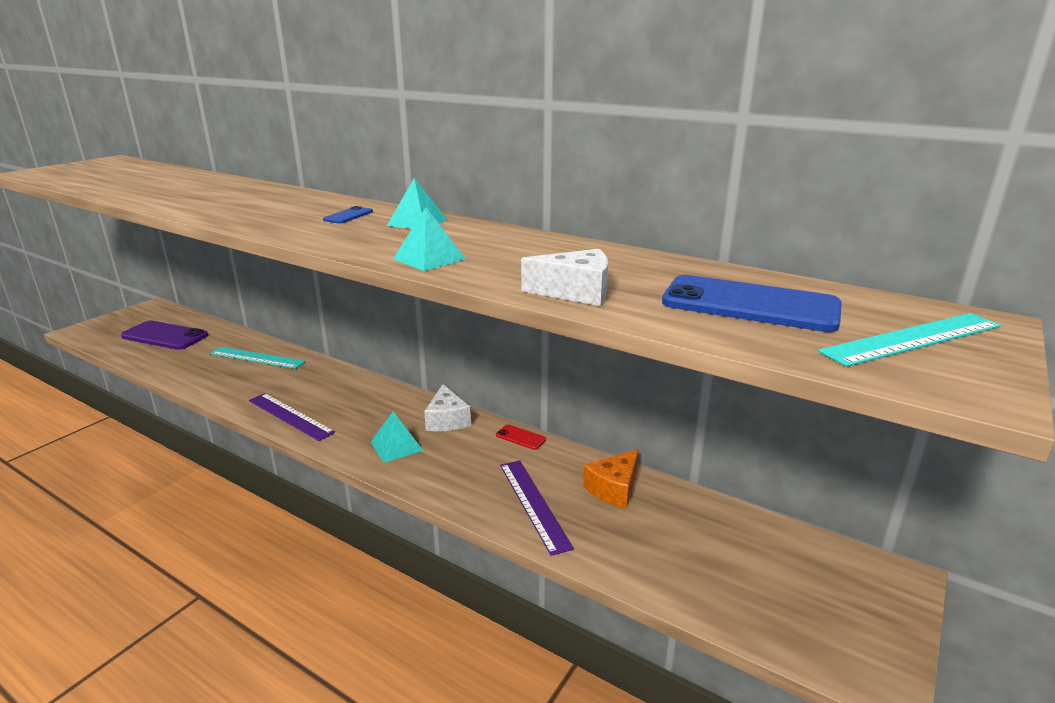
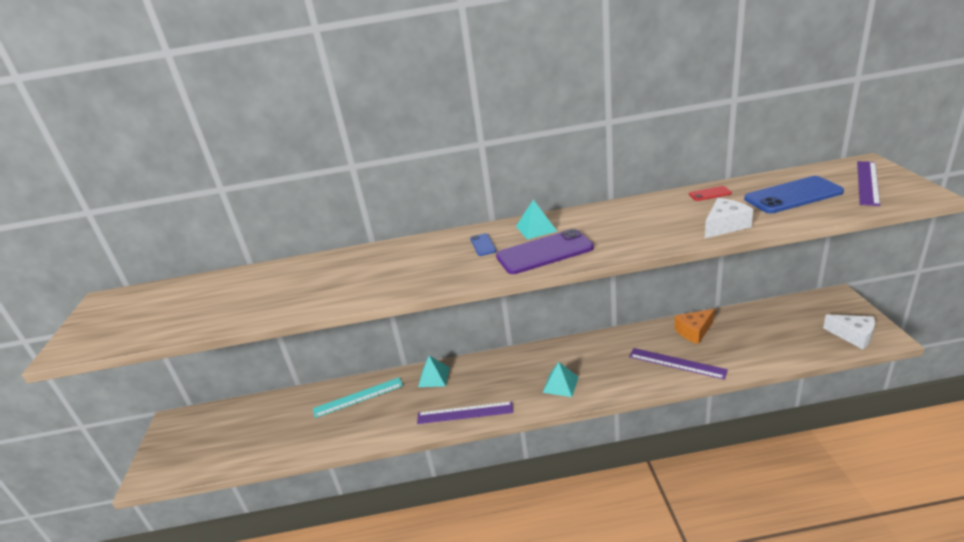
camera: 35 degrees left, 5 degrees up
(165, 336) = (243, 431): purple phone -> purple phone (544, 252)
(429, 258) = (614, 245): turquoise pyramid -> turquoise pyramid (434, 377)
(447, 420) = (558, 353): white cheese -> white cheese (853, 336)
(520, 437) = (611, 336): red phone -> red phone (710, 194)
(614, 488) = (694, 331): orange cheese -> orange cheese turned 60 degrees clockwise
(912, 338) = (867, 182): turquoise ruler -> purple ruler

